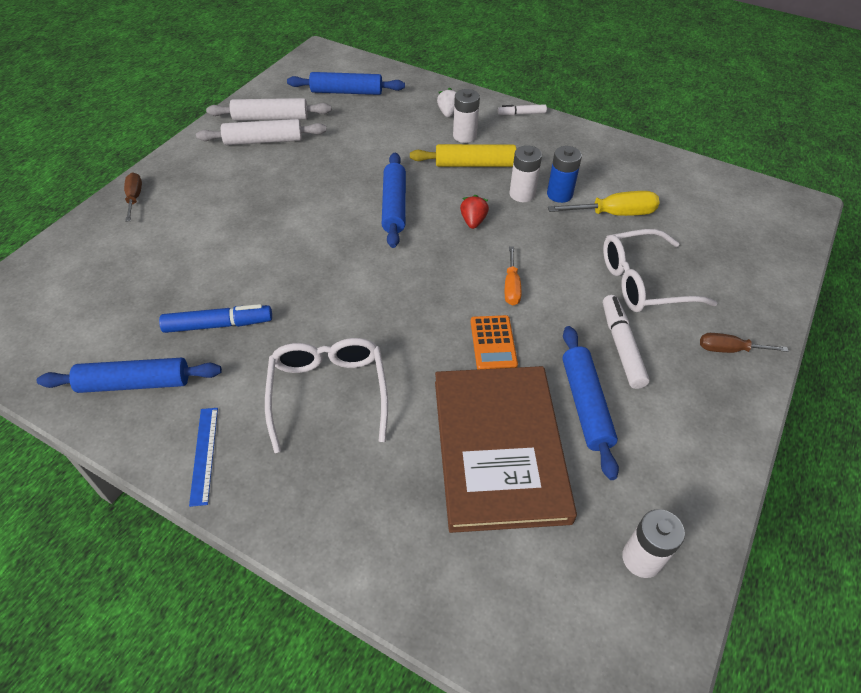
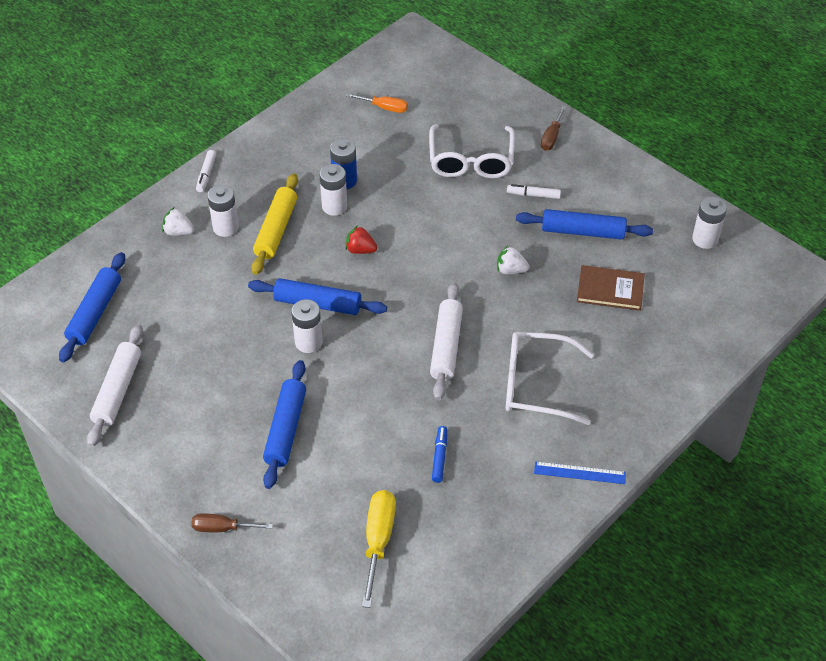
camera: 75 degrees left, 0 degrees up
(135, 383) = (494, 522): blue rolling pin -> blue rolling pin (286, 429)
(218, 325) = (439, 457): blue marker -> blue marker, size x0.62
(263, 141) = (161, 401): white rolling pin -> white rolling pin (446, 346)
(346, 209) = (308, 342): none -> white battery
(493, 343) = (511, 270): orange calculator -> white strawberry
(499, 448) = (610, 289): brown book -> brown book, size x0.50
(511, 287) = (452, 243): orange screwdriver -> orange screwdriver (384, 108)
(614, 214) = (383, 152): yellow screwdriver -> yellow screwdriver (378, 541)
(621, 346) = (533, 195): white marker -> white marker, size x0.62

